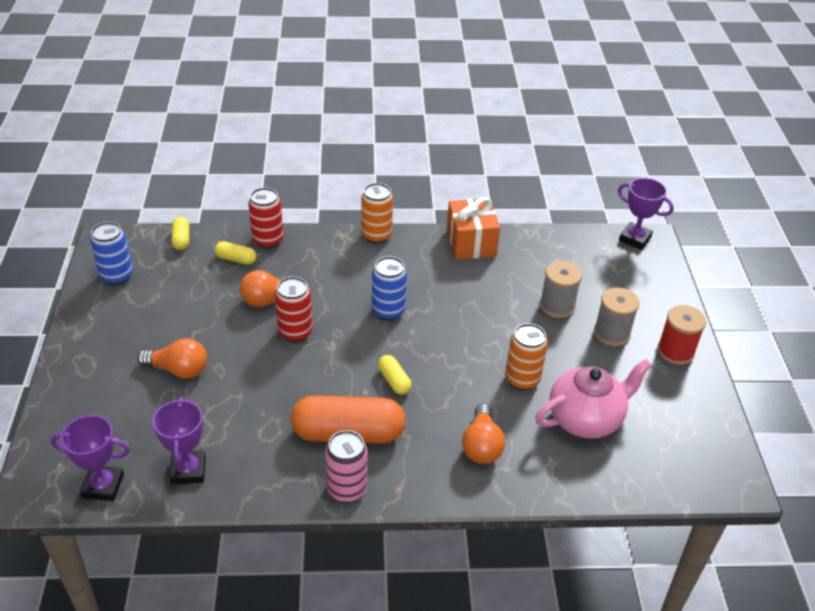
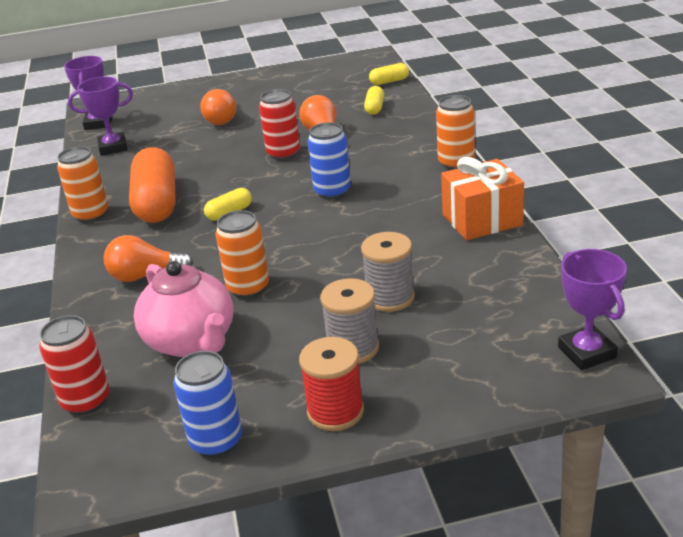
camera: 85 degrees right, 10 degrees down
(117, 276) = (326, 72): blue can -> blue can (216, 442)
(268, 240) = (411, 114): red can -> red can (86, 401)
(347, 489) = (91, 215): pink can -> orange can
(635, 239) = (586, 352): purple trophy -> purple trophy turned 45 degrees counterclockwise

